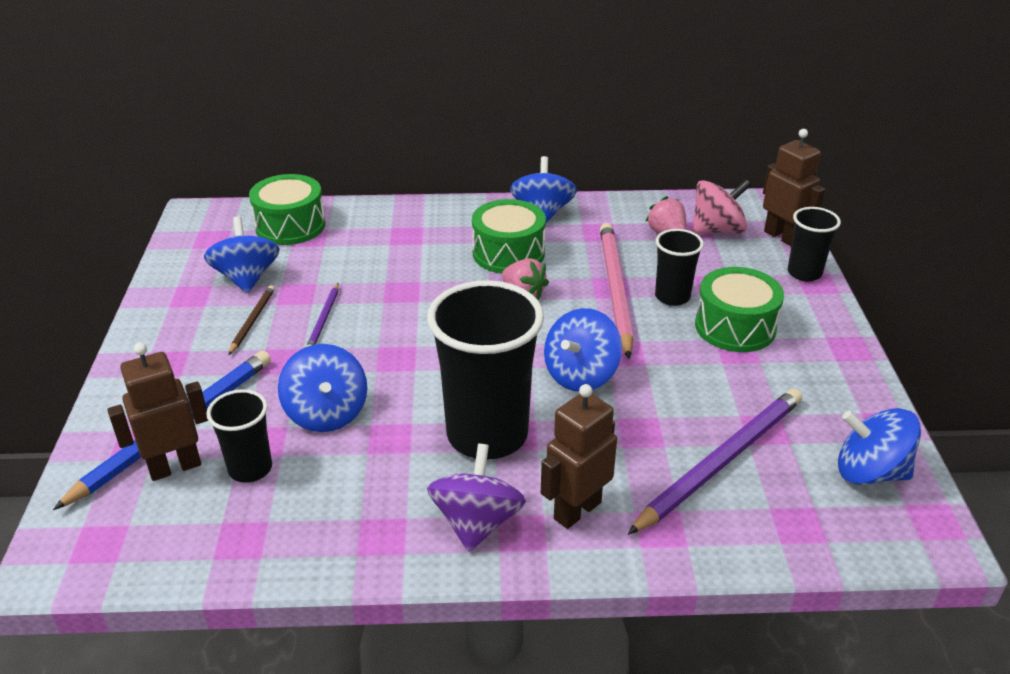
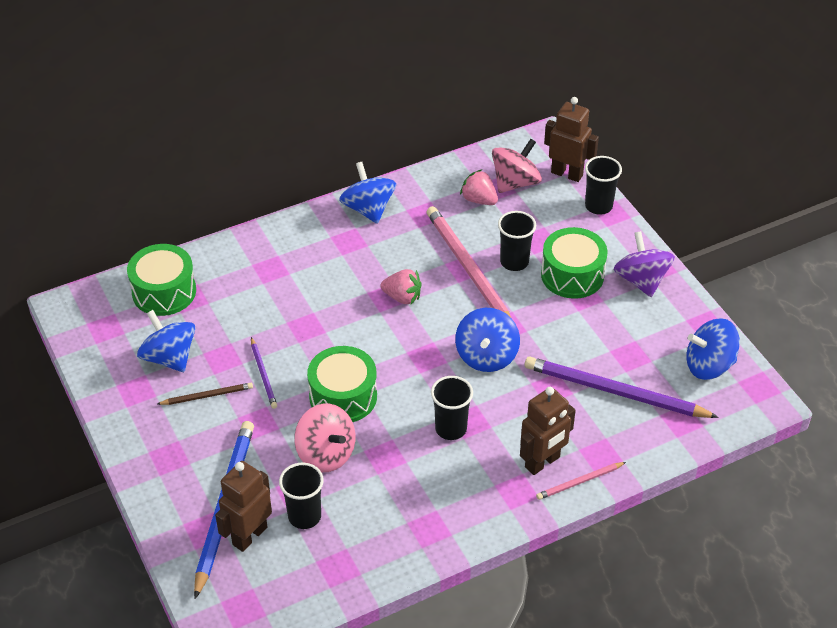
camera: 25 degrees left, 10 degrees up
(252, 320) = (207, 396): brown pencil -> brown pencil turned 90 degrees clockwise
(326, 413) = (326, 454): blue spinning top -> pink spinning top
(477, 522) = (484, 495): purple spinning top -> purple spinning top (641, 280)
(487, 435) = (451, 429): black cup -> black cup, size x0.52
(508, 253) = (366, 260): green drum -> green drum (343, 396)
(577, 510) = (542, 462): brown robot -> brown robot turned 150 degrees counterclockwise
(612, 551) = (579, 482): none -> pink pencil
(721, 461) = (615, 392): purple pencil -> purple pencil turned 90 degrees counterclockwise

